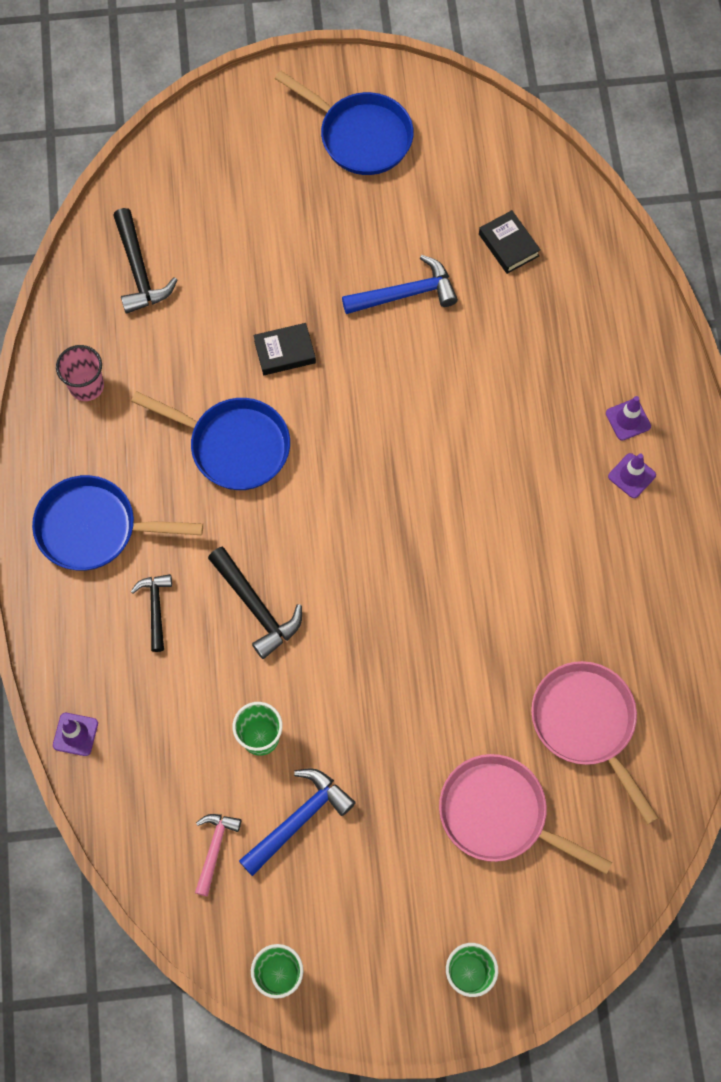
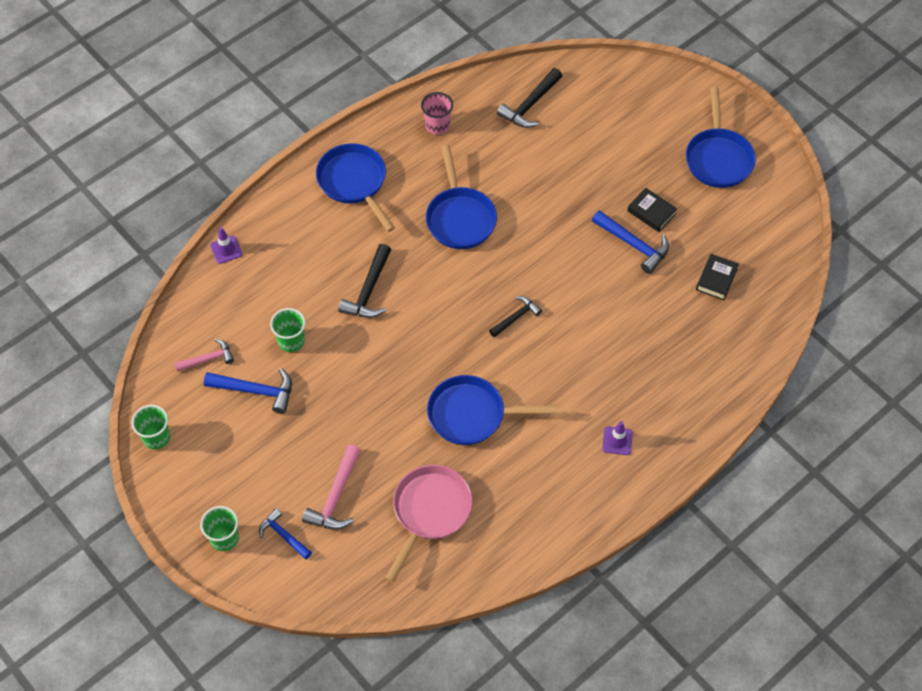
camera: 55 degrees right, 10 degrees down
(156, 608) = (329, 242): black hammer -> black hammer (516, 317)
(285, 352) = (541, 206): black book -> black book (651, 212)
(497, 601) = (472, 414): none -> blue pan
(499, 814) = (335, 496): pink pan -> pink hammer
(509, 903) = (283, 535): none -> blue hammer
(628, 420) = (654, 416): purple traffic cone -> none

